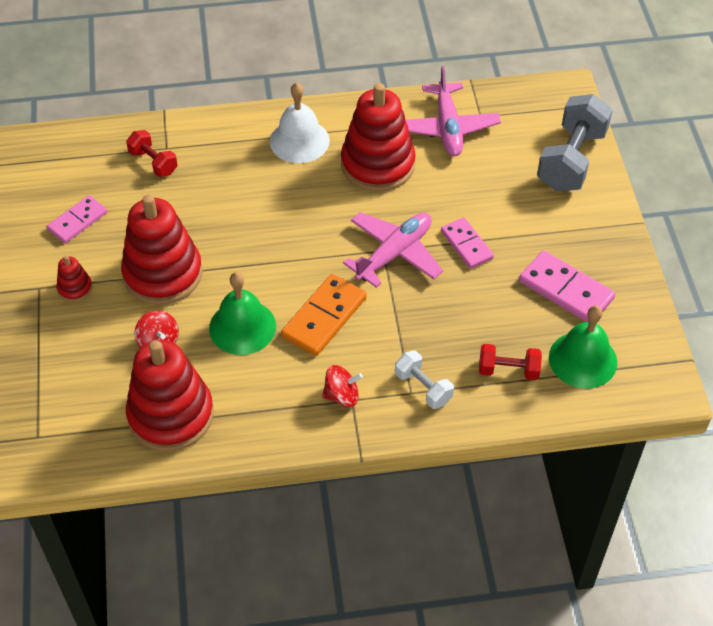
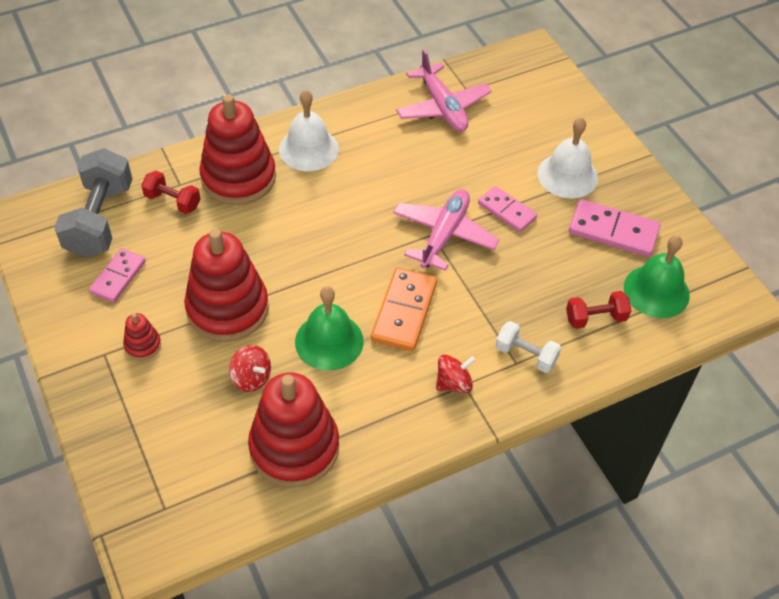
camera: 20 degrees left, 0 degrees up
(377, 164) = (392, 155): red stacking toy -> red stacking toy (238, 178)
(544, 224) = (567, 175): none -> white bell
(571, 160) = (565, 112): grey dumbbell -> grey dumbbell (100, 220)

